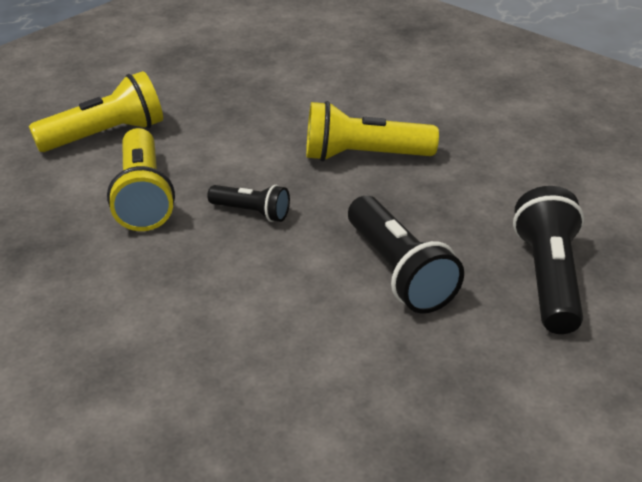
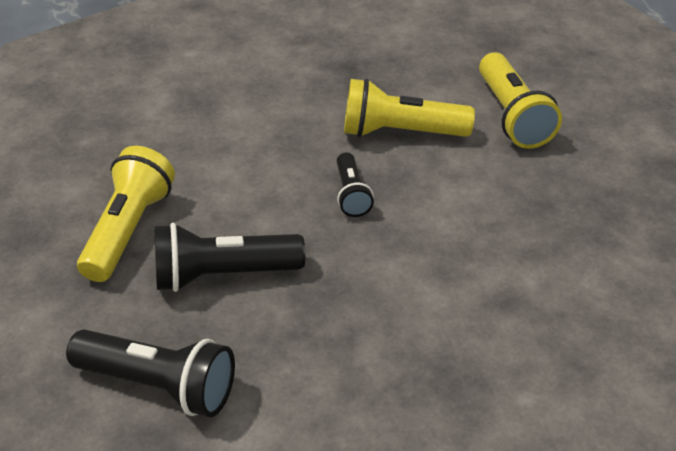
camera: 105 degrees right, 5 degrees up
(252, 212) = (351, 194): black flashlight -> black flashlight turned 45 degrees counterclockwise
(363, 156) = (424, 295): yellow flashlight -> yellow flashlight (128, 229)

